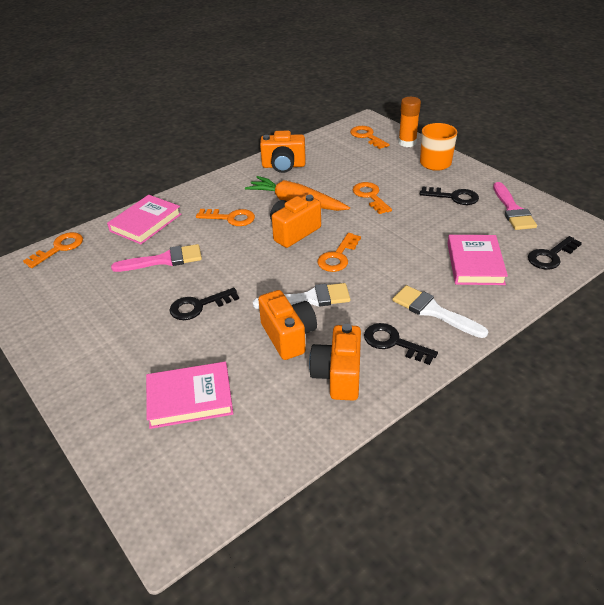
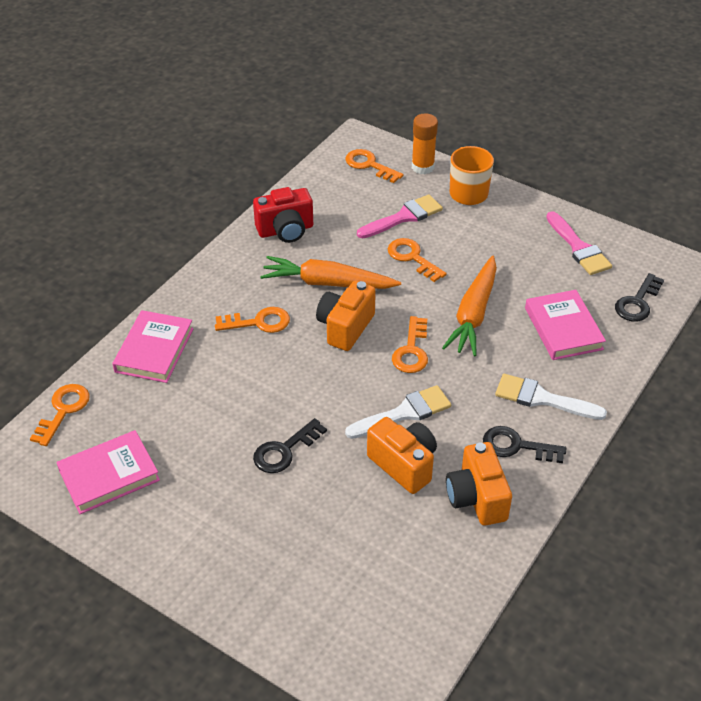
camera: 20 degrees left, 5 degrees up
(164, 260) = (208, 398): pink brush -> pink brush (403, 217)
(190, 398) = (334, 562): pink book -> pink book (109, 475)
(283, 166) = (285, 230): orange camera -> red camera
(402, 240) = (473, 314): none -> orange carrot
(453, 197) = (508, 241): black key -> none

